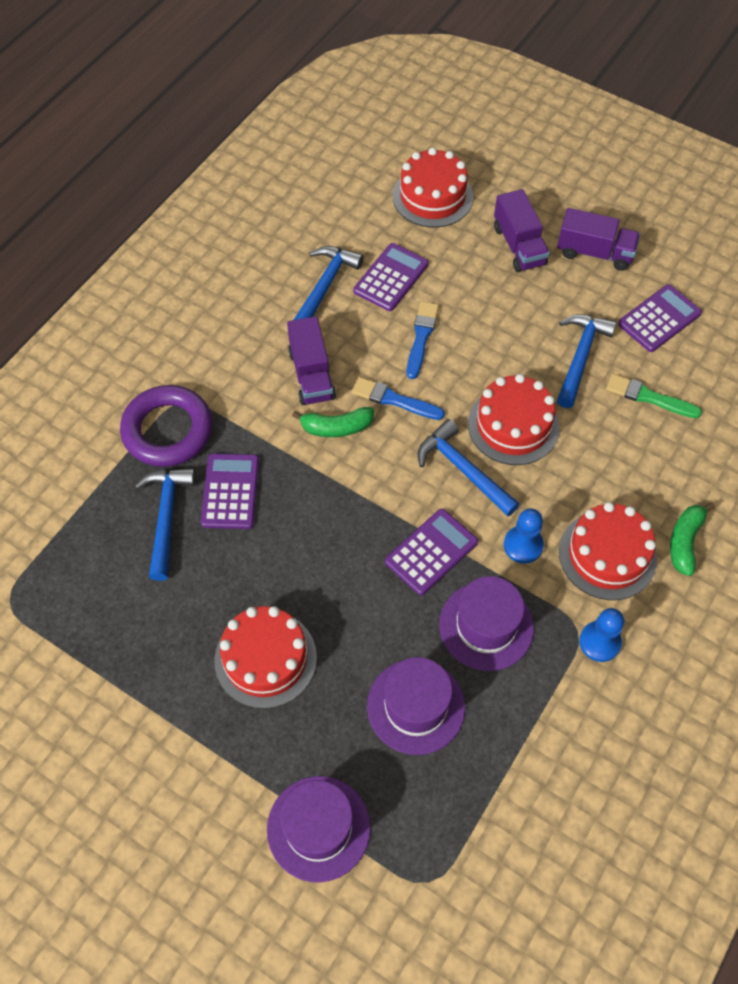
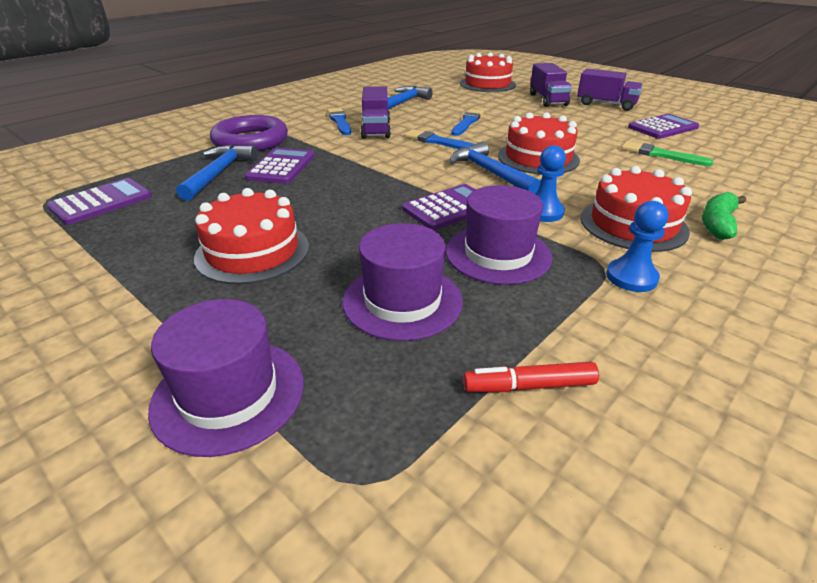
camera: 10 degrees right, 25 degrees down
(259, 357) = (339, 121): none -> blue brush
(337, 427) = (386, 149): green banana -> none
(391, 278) = (450, 104): purple calculator -> purple calculator (101, 202)
(521, 784) = (528, 386): none -> red marker
(580, 357) = (597, 136): blue hammer -> none

